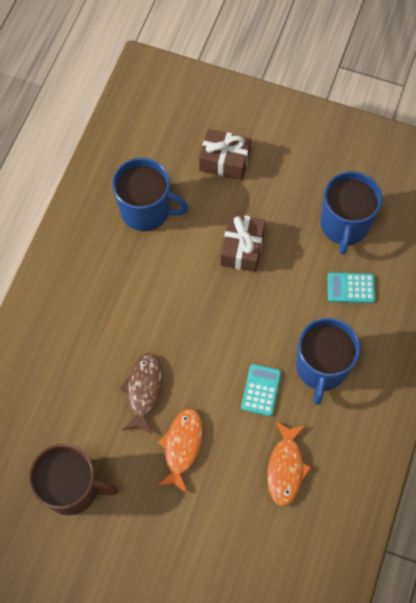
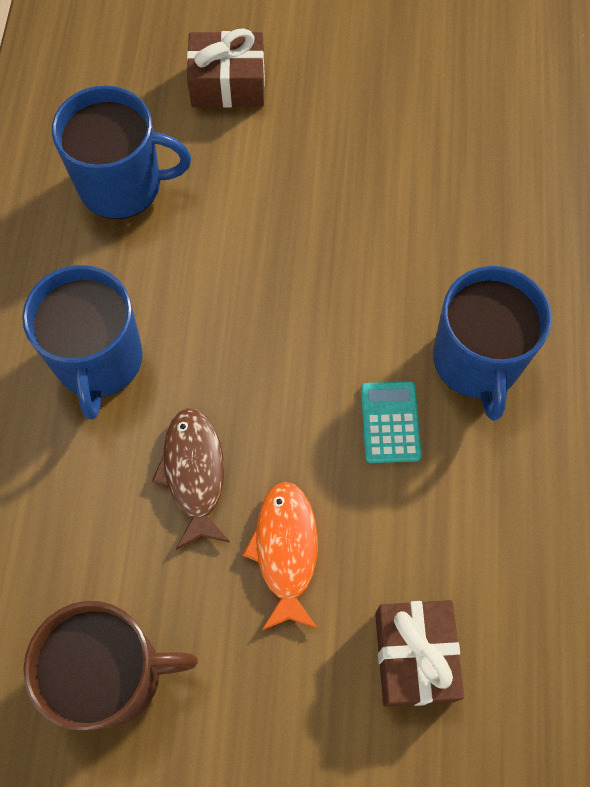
camera: 15 degrees left, 0 degrees up
(242, 248) = (293, 208): brown gift -> brown gift (414, 656)
(286, 468) = (470, 540): orange fish -> none
(344, 225) = (443, 136): blue mug -> blue mug (99, 361)
(351, 288) = (484, 227): turquoise calculator -> none

